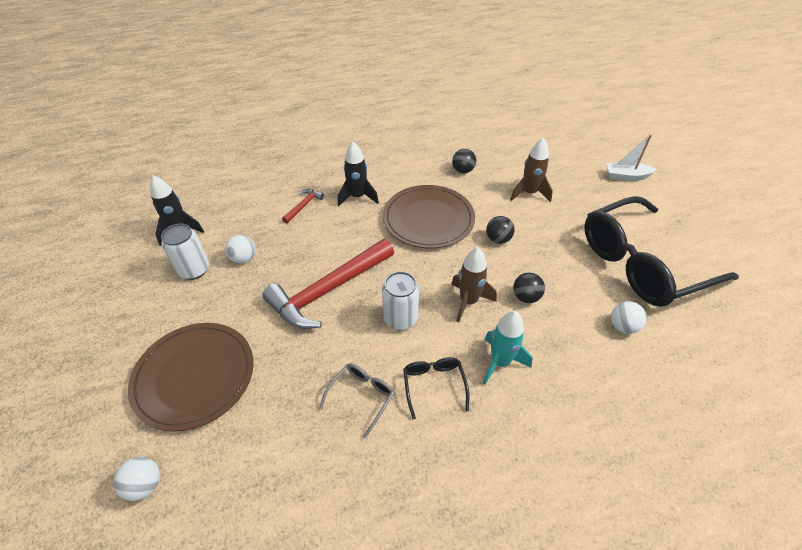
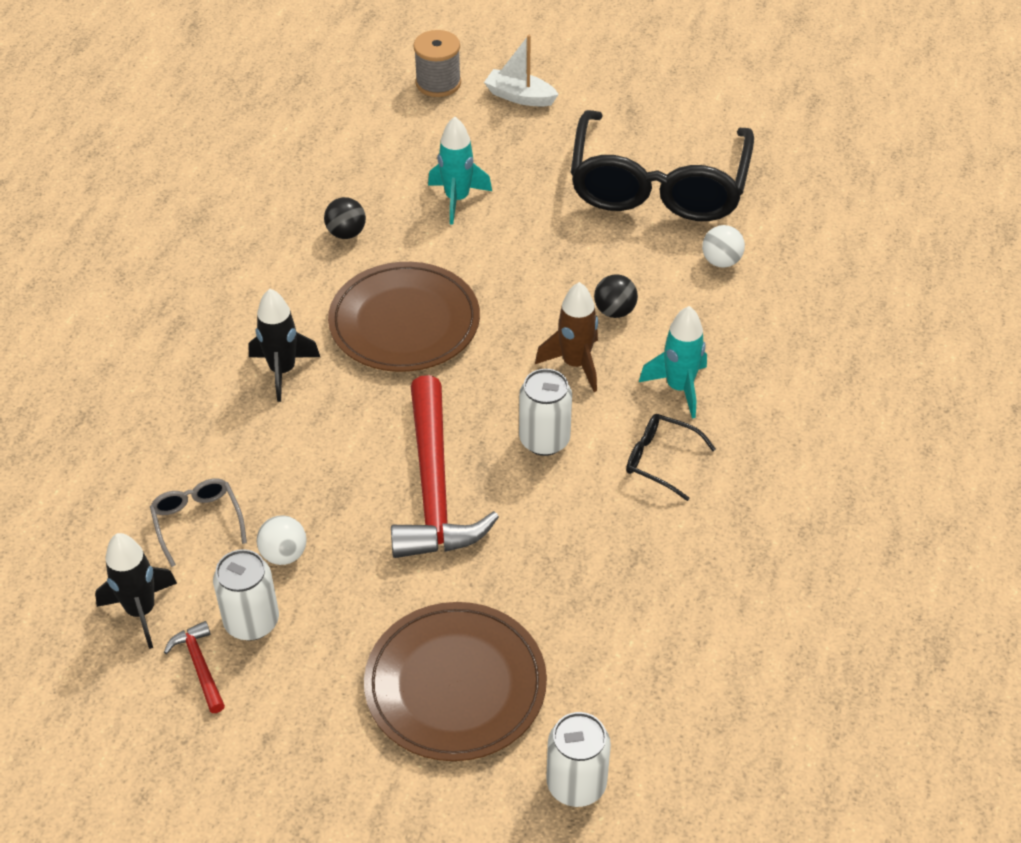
camera: 55 degrees left, 0 degrees up
(145, 485) = (576, 784): white ball -> white can
(303, 206) = (238, 440): red hammer -> red hammer (200, 666)
(361, 397) = (622, 531): grey glasses -> grey glasses (197, 522)
(498, 239) = (506, 278): black ball -> none
(529, 193) = (457, 199): brown rocket -> turquoise rocket
(594, 147) = (438, 83): none -> grey spool
(626, 176) = (519, 96): white boat -> white boat turned 75 degrees clockwise

